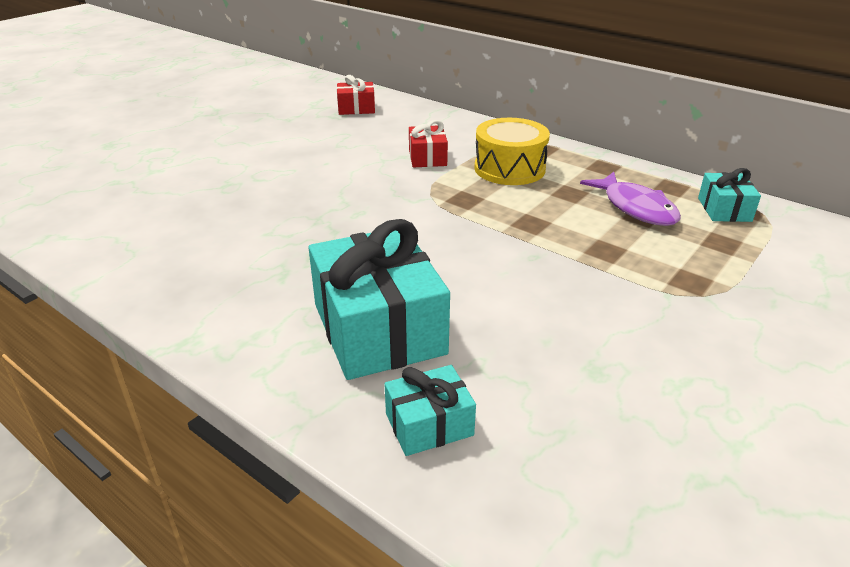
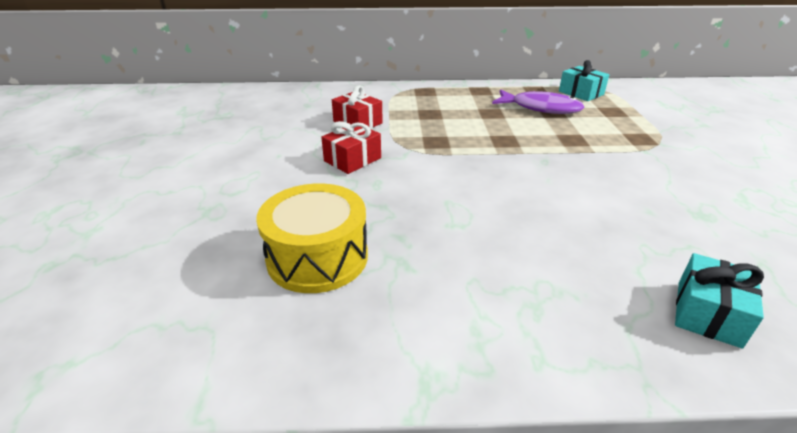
camera: 40 degrees left, 0 degrees up
(356, 108) = (232, 105): red gift -> red gift (352, 159)
(379, 329) = (552, 264): turquoise gift -> none
(509, 168) = (428, 110): yellow drum -> yellow drum (317, 257)

